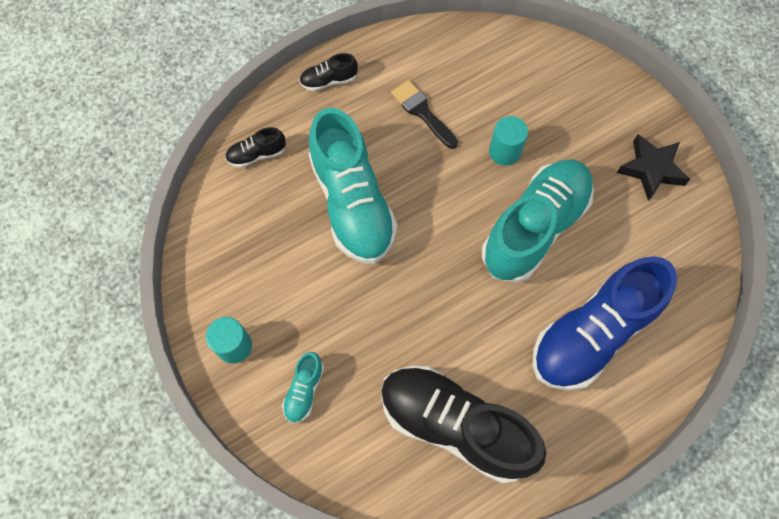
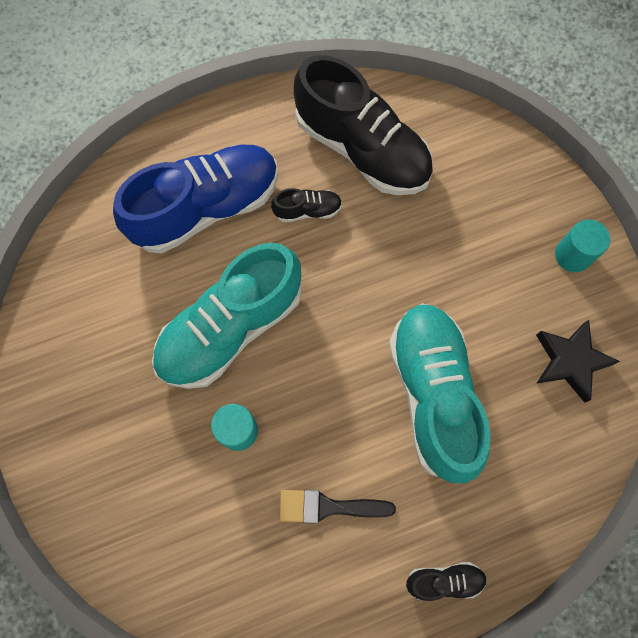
camera: 170 degrees left, 5 degrees up
(257, 155) = (545, 481): black shoe -> black shoe (307, 210)
(304, 390) = (503, 202): turquoise shoe -> none
(422, 112) = (328, 507): black brush -> black brush turned 120 degrees clockwise
(651, 169) = (72, 376): black star -> black star (570, 361)

